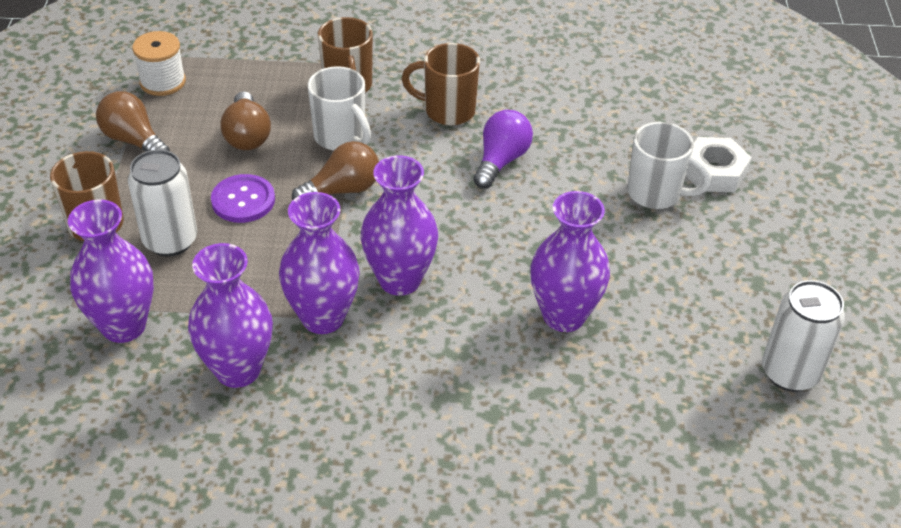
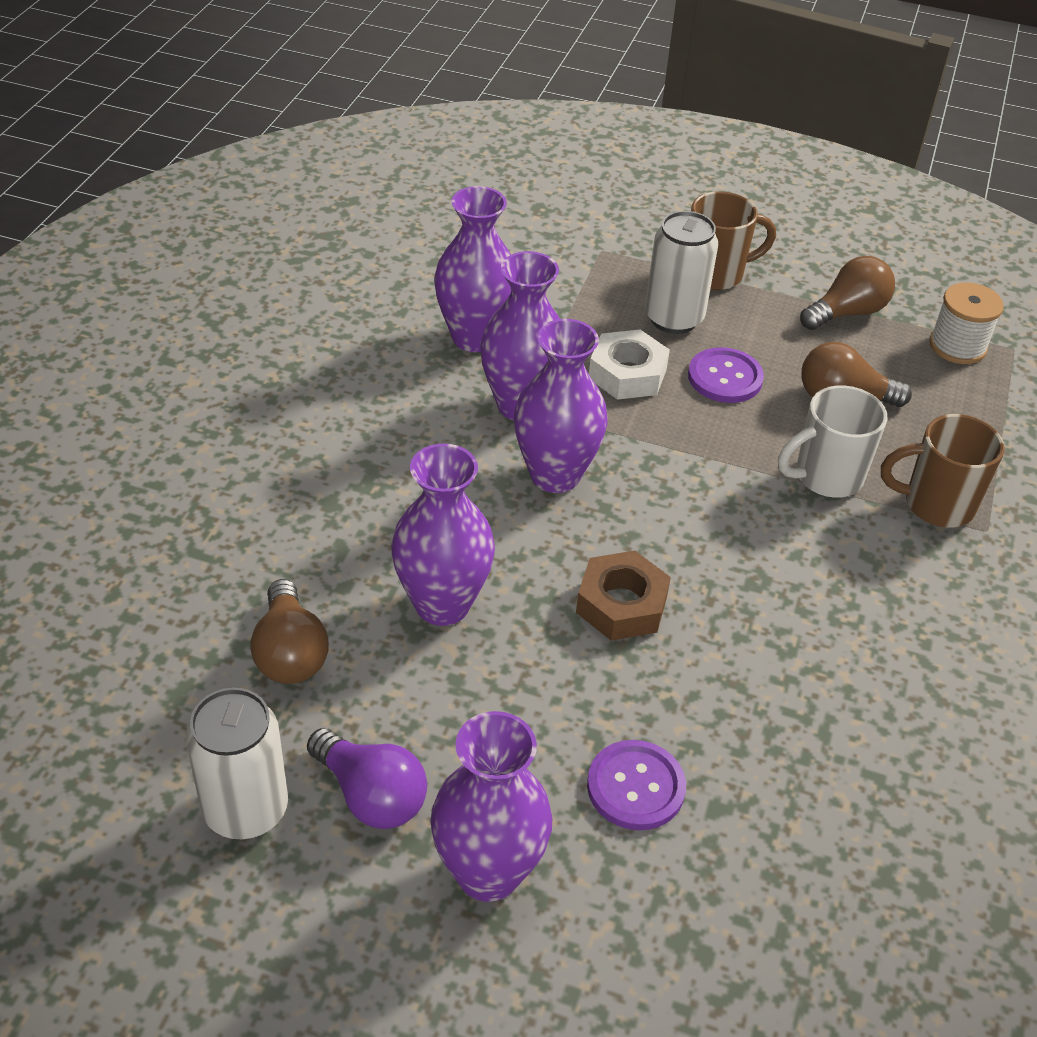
camera: 105 degrees right, 0 degrees up
(123, 326) = (562, 277): purple vase -> purple vase (488, 872)
(342, 190) = (724, 459): brown light bulb -> brown light bulb (290, 652)
(447, 111) = (869, 595): brown mug -> none
(501, 161) = (748, 624): purple light bulb -> purple light bulb (371, 795)
(515, 222) = (621, 604): none -> brown nut
(656, 194) = (635, 787): white mug -> purple button
(714, 172) = (666, 889): white nut -> white nut (627, 374)

